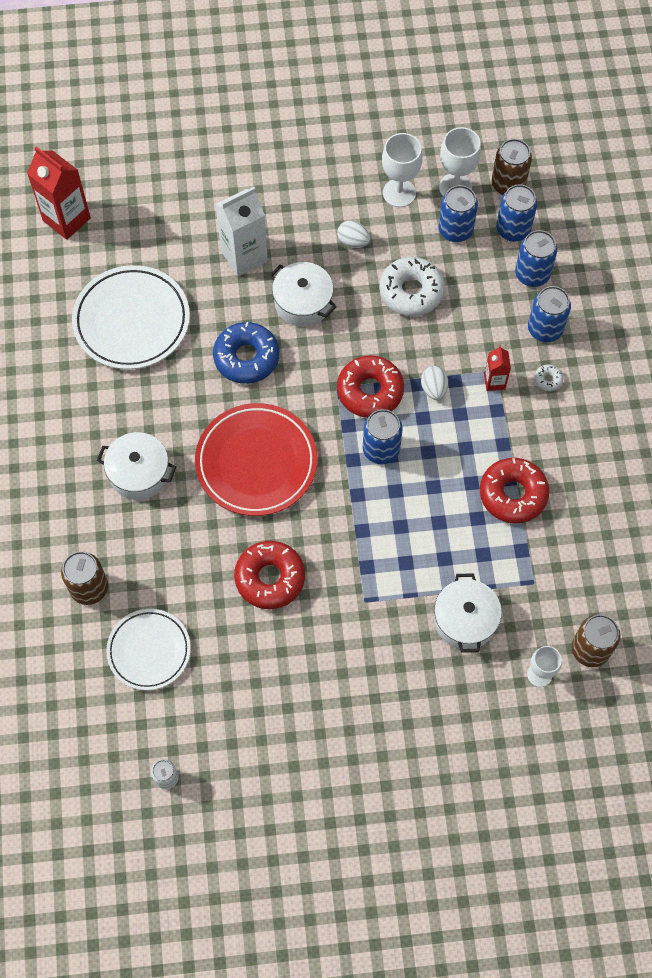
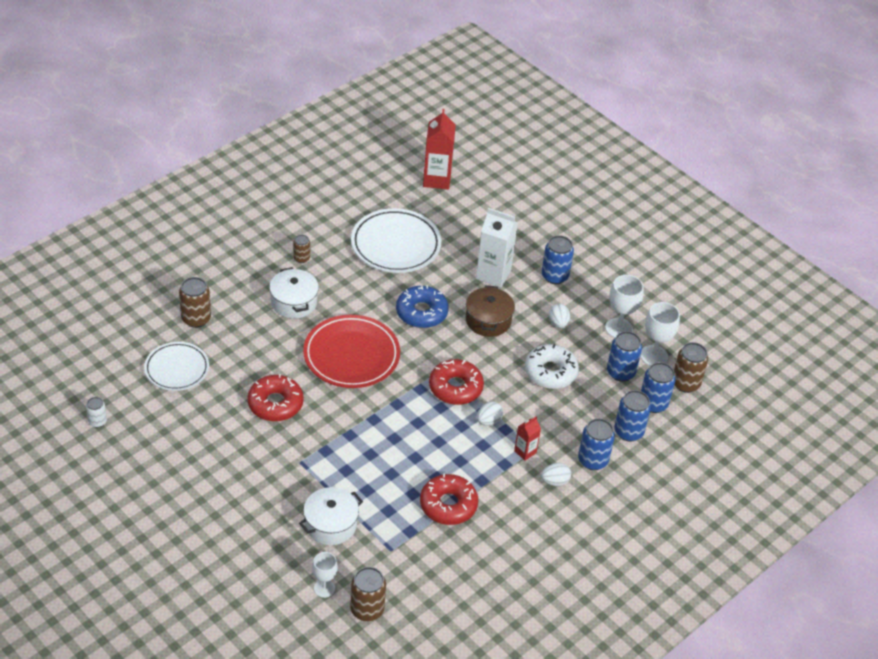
camera: 50 degrees right, 20 degrees down
(80, 426) = (301, 258): none -> brown can
(303, 302) = (488, 320): white pot -> brown pot
(381, 449) = (417, 415): blue can -> blue can (554, 276)
(548, 379) = (555, 481): white donut -> white egg

